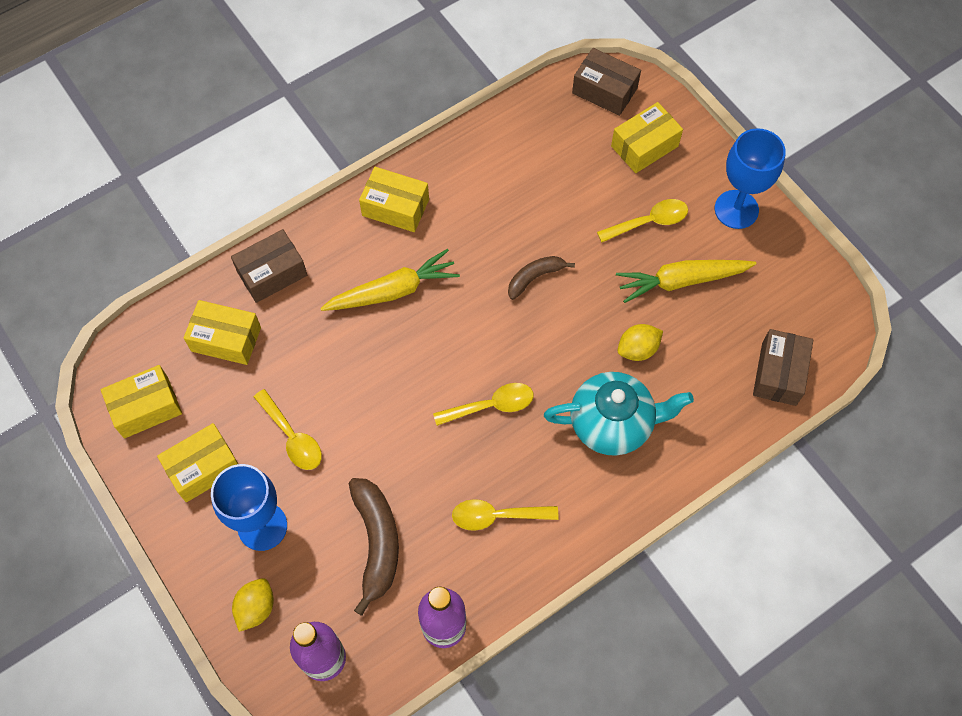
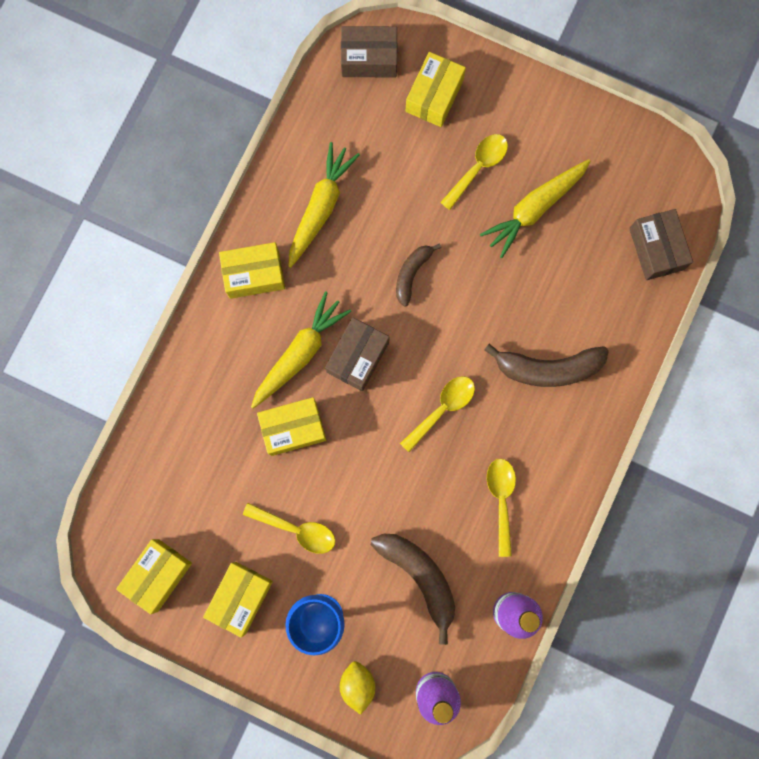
camera: 30 degrees left, 15 degrees up
(226, 339) = (185, 477): yellow box -> yellow box (293, 428)
(272, 273) = (186, 396): brown box -> brown box (358, 357)
(488, 184) = (321, 207): none -> yellow carrot
(496, 516) = (501, 499): yellow spoon -> yellow spoon turned 120 degrees clockwise
(612, 423) = (548, 368): turquoise teapot -> brown banana
(637, 349) = (532, 291): yellow lemon -> none
(736, 209) = (544, 115): blue goblet -> none

